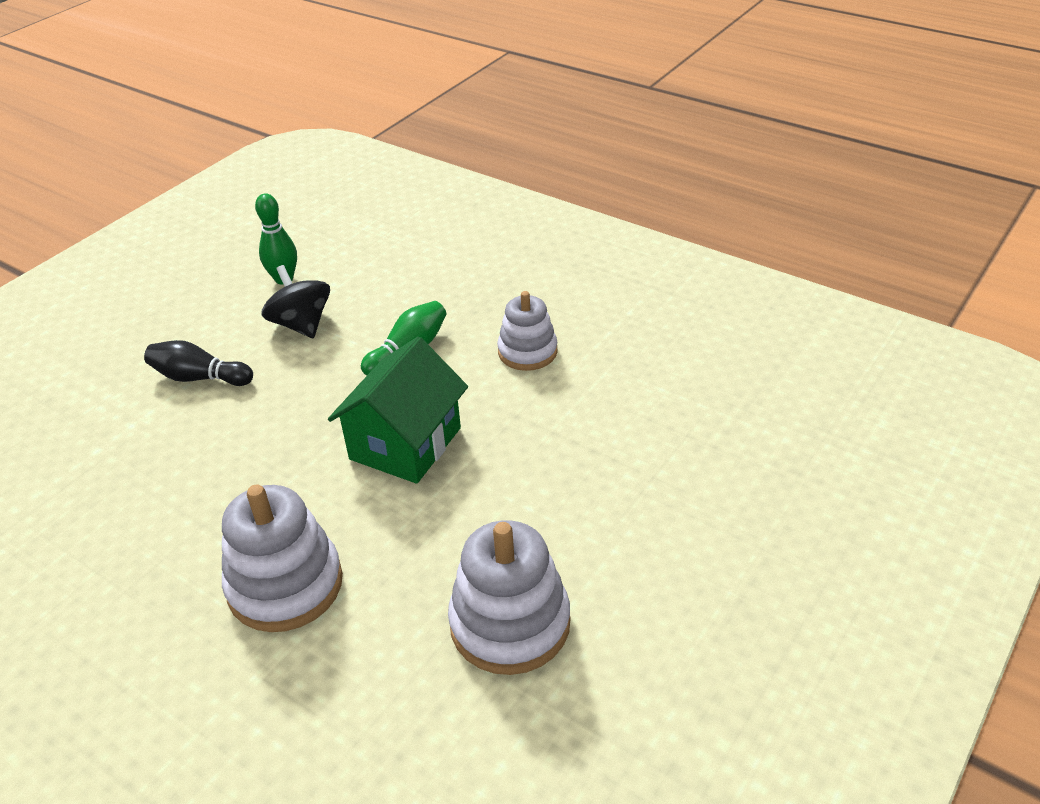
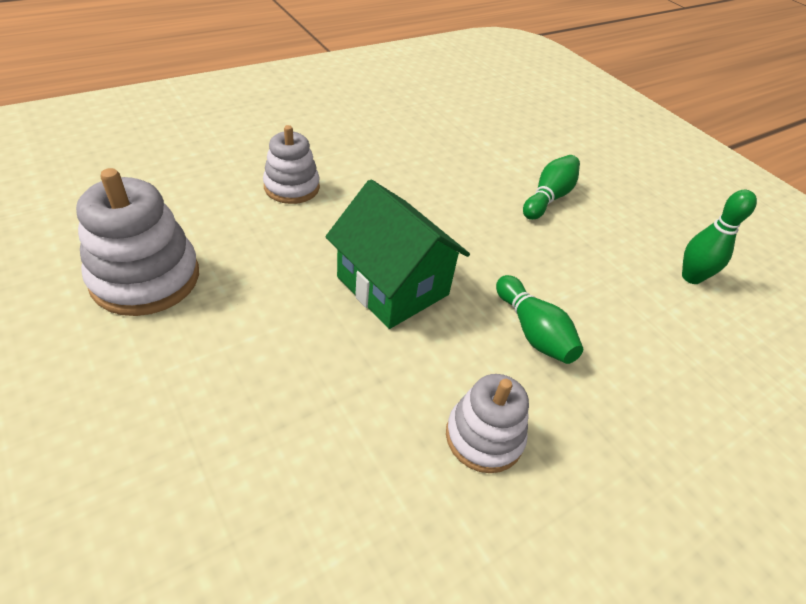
camera: 105 degrees right, 5 degrees up
(199, 378) = (548, 197): black bowling pin -> green bowling pin
(285, 585) = (292, 187): white stacking toy -> white stacking toy, size x0.65
(301, 324) = (606, 269): black spinning top -> none

